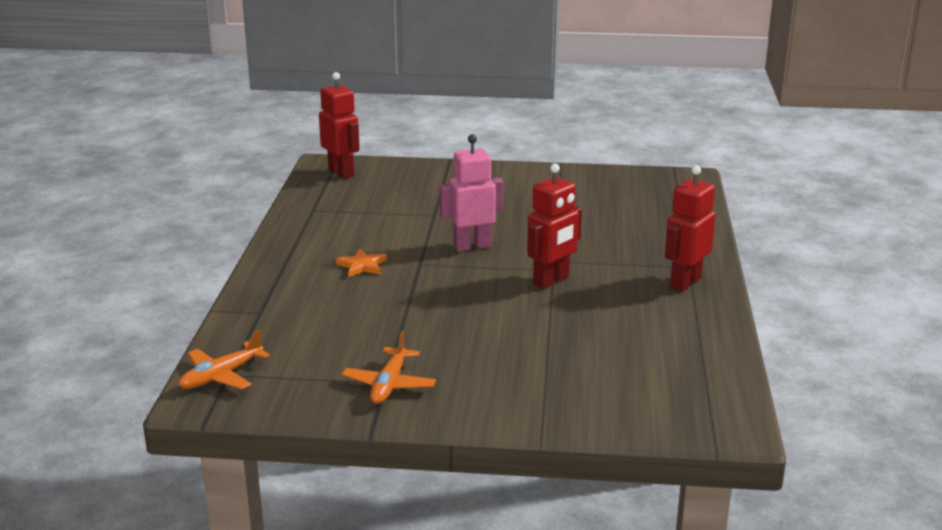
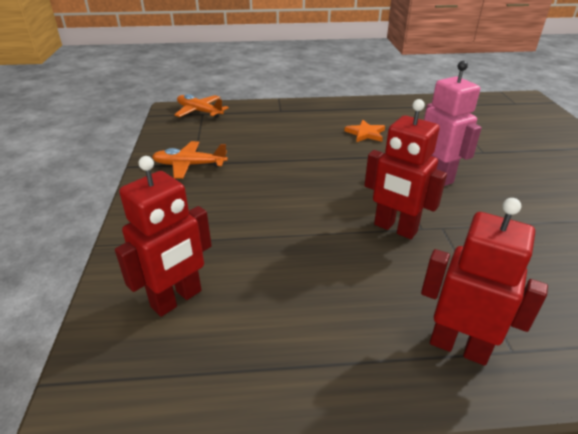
camera: 80 degrees right, 10 degrees up
(341, 172) = (519, 106): red robot -> red robot (177, 299)

